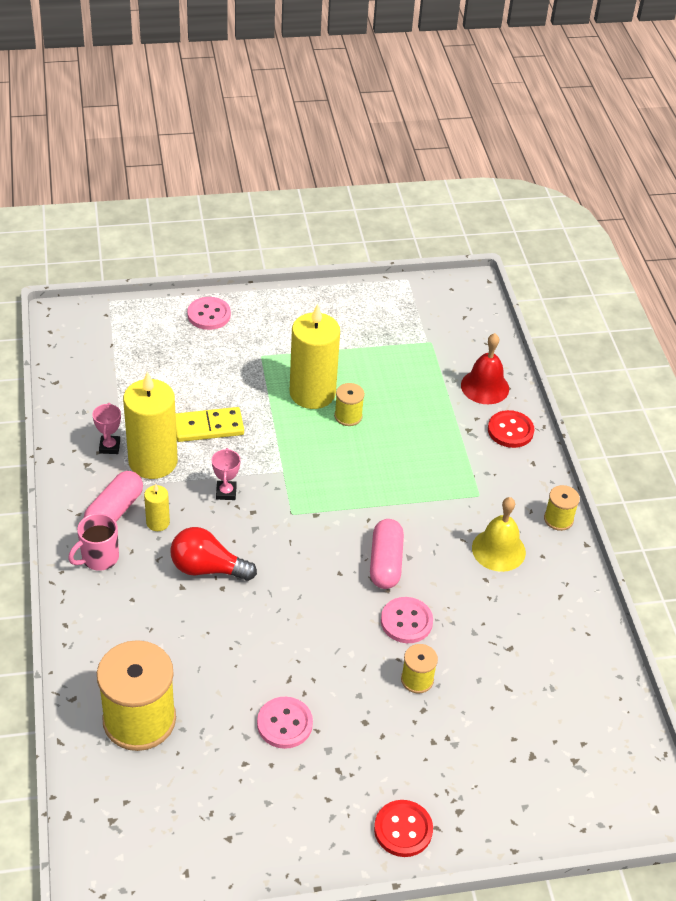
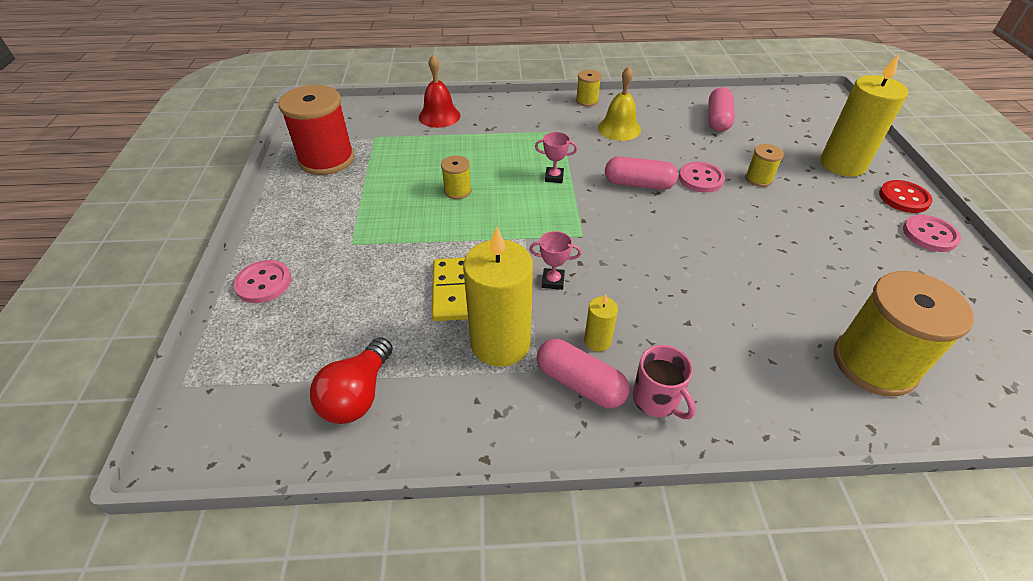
camera: 80 degrees left, 0 degrees up
(109, 447) = (469, 387): pink trophy -> pink trophy (554, 177)
(207, 568) = (660, 300): red light bulb -> red light bulb (358, 395)
(284, 724) = (833, 256): pink button -> pink button (929, 235)
(312, 393) = (420, 211): yellow candle -> yellow candle (842, 164)
(383, 315) = (326, 159): none -> red spool
(510, 430) = (492, 110): red button -> none
(547, 656) = (718, 120): none -> pink capsule

